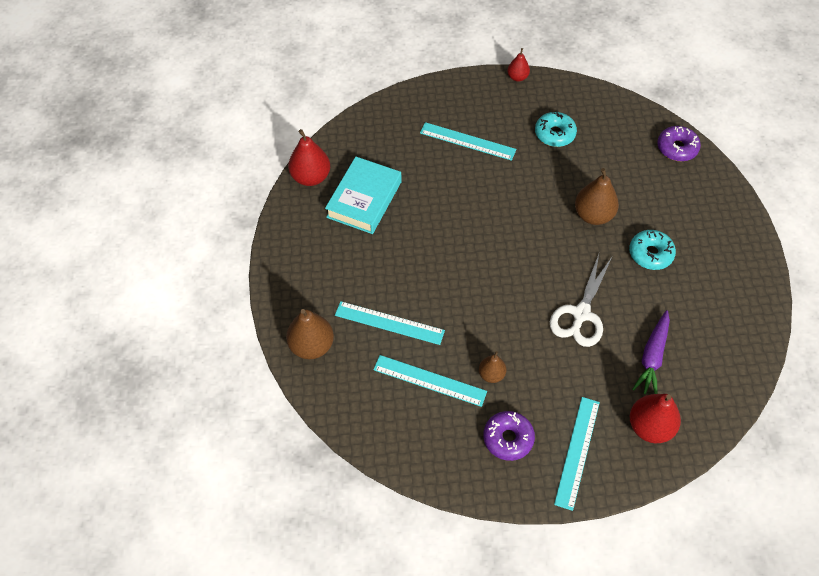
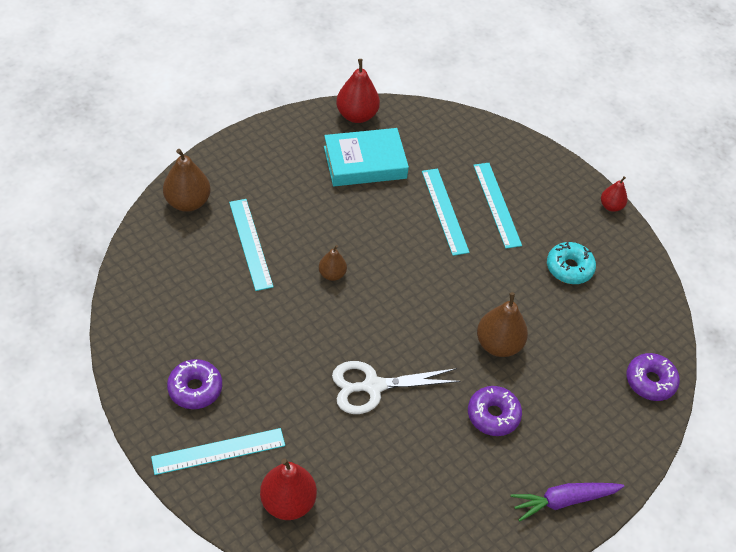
camera: 50 degrees right, 5 degrees down
(429, 380) = (213, 301): turquoise ruler -> turquoise ruler (444, 211)
(491, 374) = (253, 344): brown pear -> brown pear (332, 274)
(650, 254) = (493, 415): turquoise donut -> purple donut
(652, 357) = (369, 470): purple carrot -> purple carrot (563, 501)

